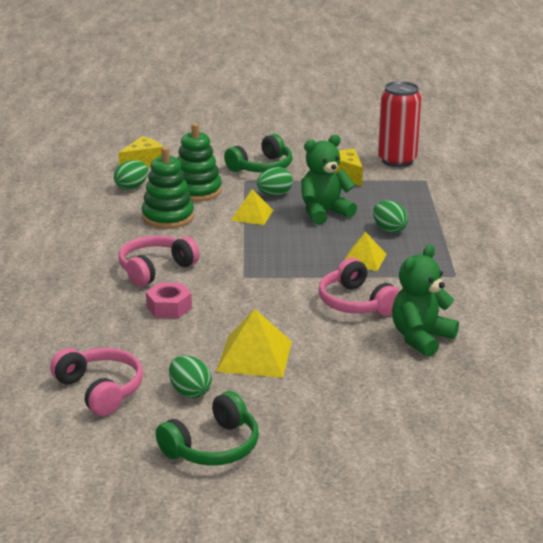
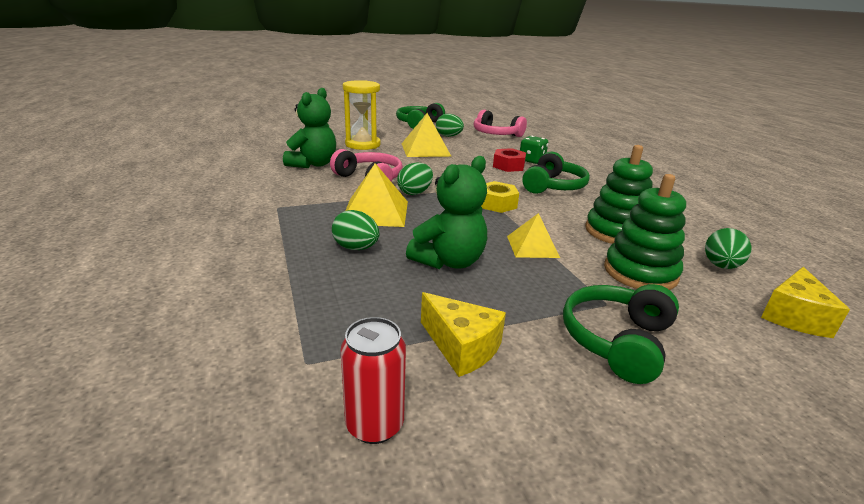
camera: 160 degrees right, 0 degrees up
(124, 315) = (531, 160): none -> green dice
(155, 269) = (553, 186): pink headphones -> green headphones
(169, 307) = (508, 166): pink nut -> red nut
(241, 255) = (496, 204): none -> yellow nut
(274, 194) = (537, 282): green egg -> green egg (415, 192)
(344, 380) = (362, 144): none -> yellow hourglass
(364, 259) = (375, 212): yellow pyramid -> yellow pyramid, size x1.55
(397, 160) = (374, 425): red can -> red can, size x0.62

